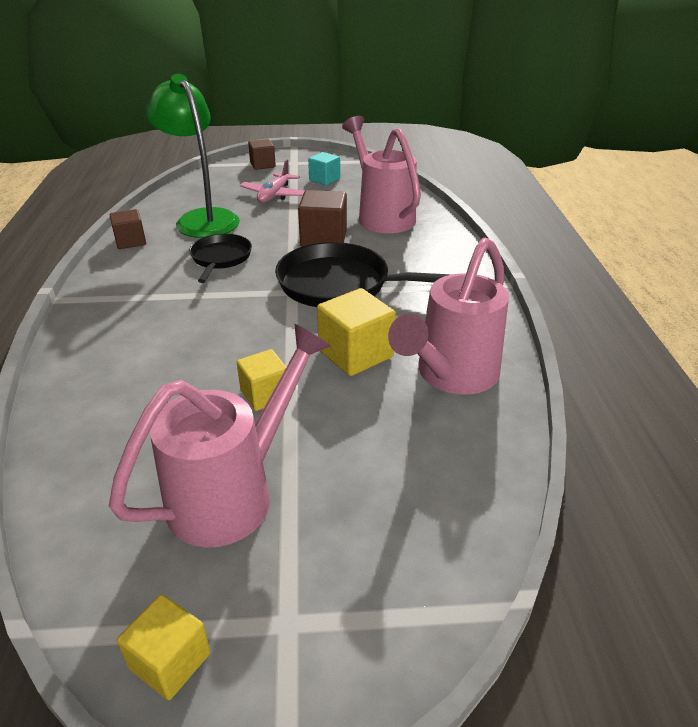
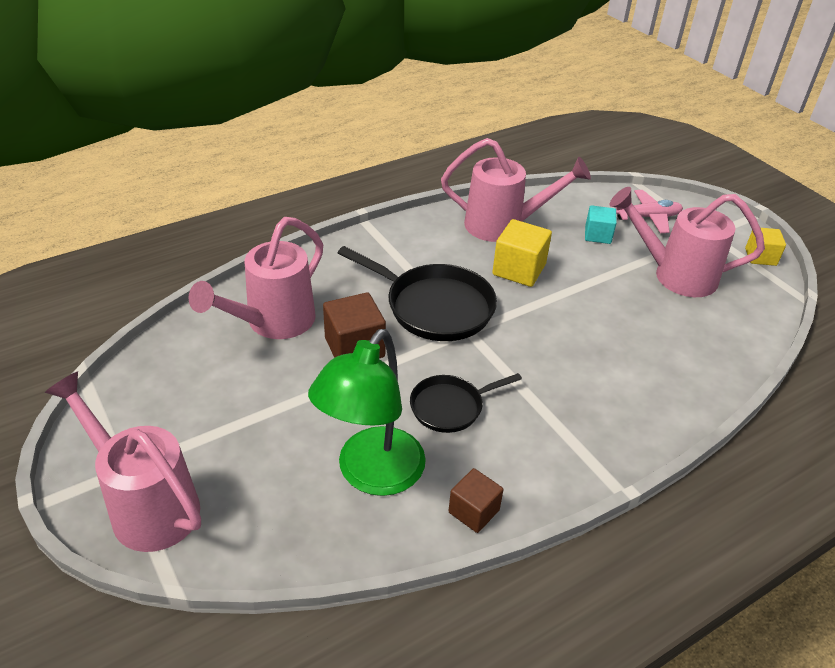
camera: 120 degrees left, 5 degrees up
(262, 165) = (146, 505): brown cube -> pink watering can
(265, 394) = (597, 294): yellow cube -> none
(274, 195) = (261, 437): pink plane -> pink plane (647, 217)
(324, 179) = (181, 408): turquoise cube -> turquoise cube (597, 235)
(340, 284) = (434, 307): black pan -> black pan turned 45 degrees counterclockwise

